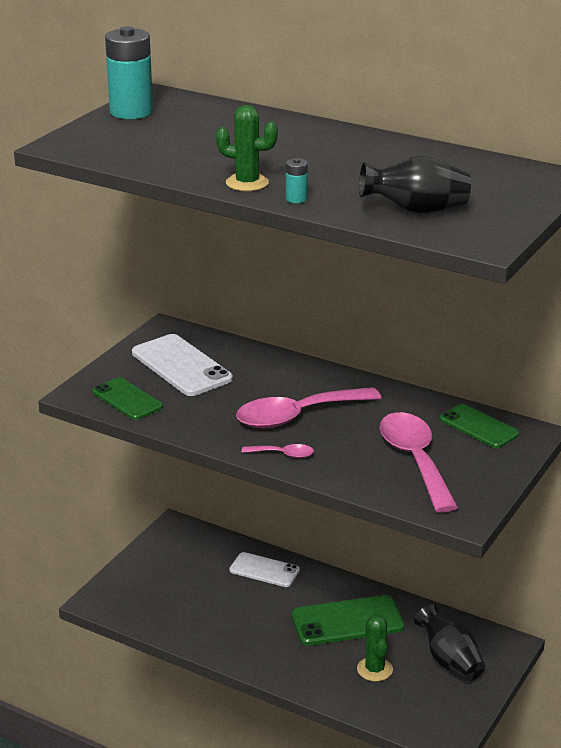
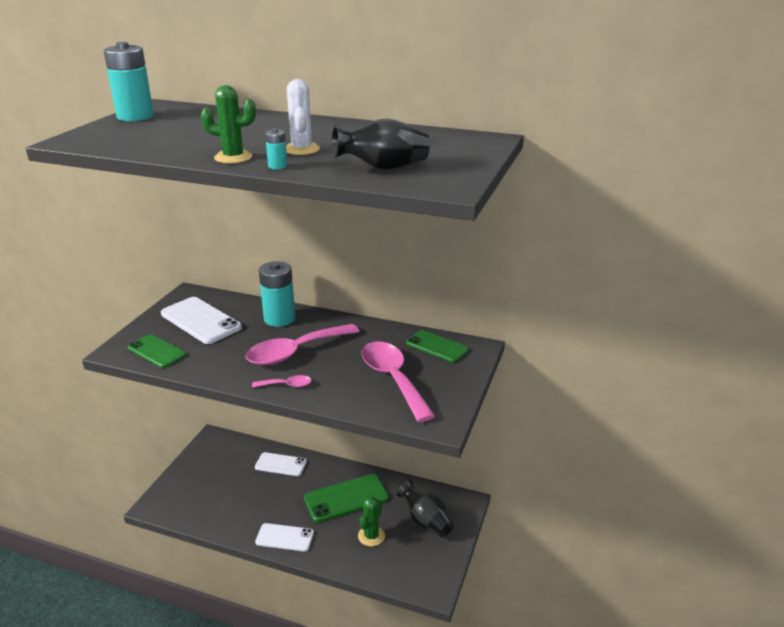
camera: 10 degrees left, 0 degrees up
(262, 658) = (284, 537): none -> white phone
(281, 372) = (279, 319): none -> turquoise battery
(326, 177) = (301, 149): none -> white cactus
(374, 669) = (371, 536): green cactus -> green cactus turned 45 degrees clockwise

